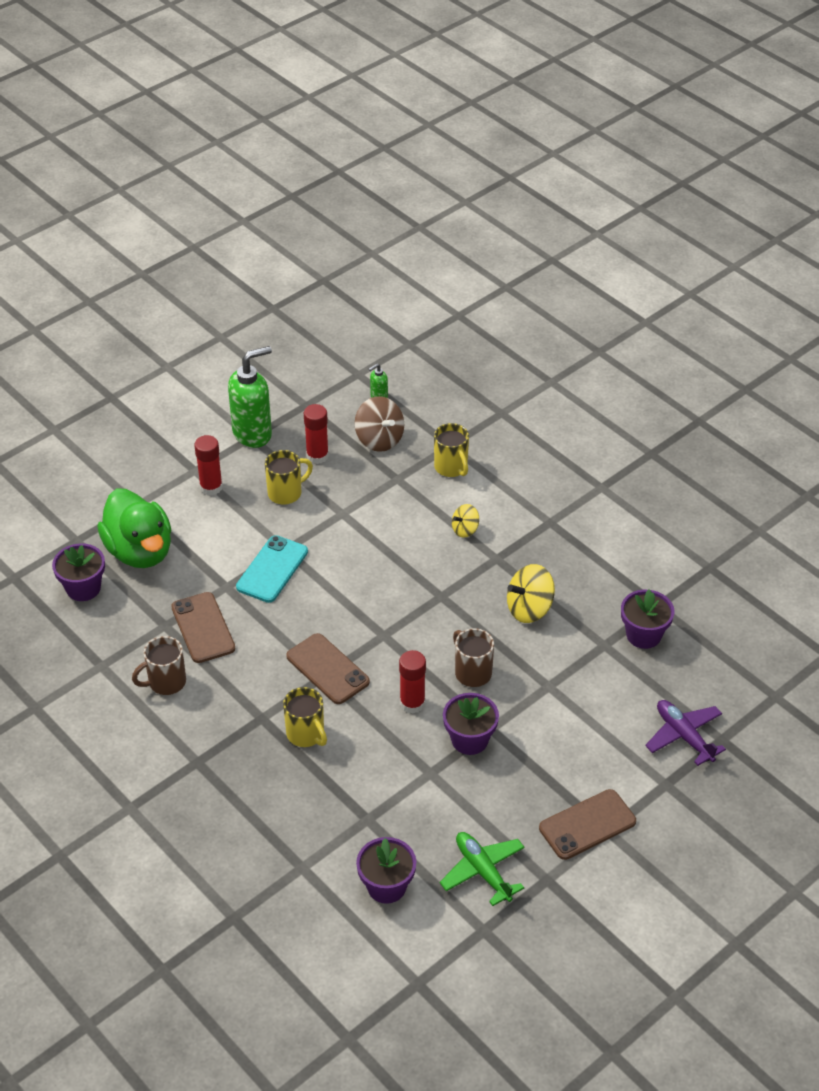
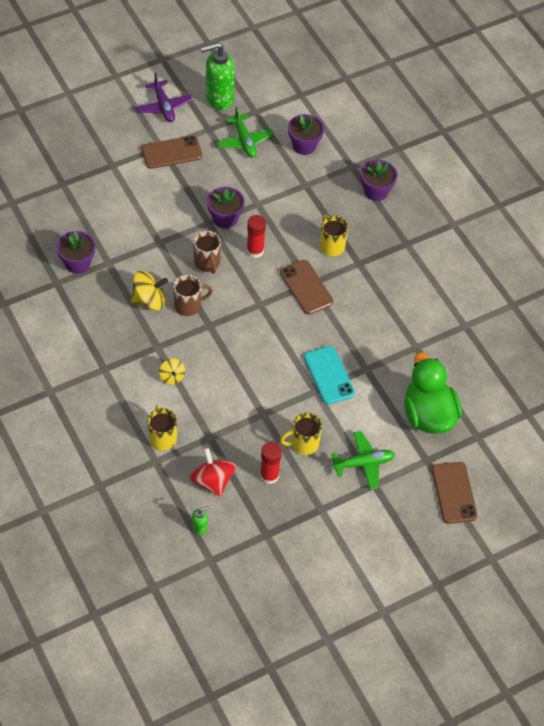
camera: 170 degrees left, 10 degrees up
(83, 588) = (474, 391): purple flower pot -> purple flower pot (376, 191)
(166, 682) = (420, 302): brown mug -> brown mug (188, 305)
(203, 628) = (388, 338): brown phone -> brown phone (454, 493)
(211, 487) = (363, 463): red glue stick -> green plane
(253, 433) = (318, 512): green soap dispenser -> green soap dispenser (219, 99)
(272, 569) = (329, 375): turquoise phone -> turquoise phone turned 60 degrees counterclockwise
(379, 439) = (212, 481): brown spinning top -> red spinning top
(465, 529) = (172, 377): yellow spinning top -> yellow spinning top turned 90 degrees clockwise
(684, 736) = (85, 191): purple plane -> purple plane (163, 106)

